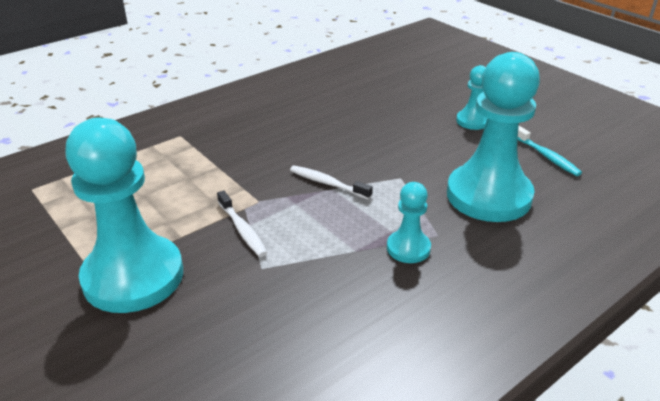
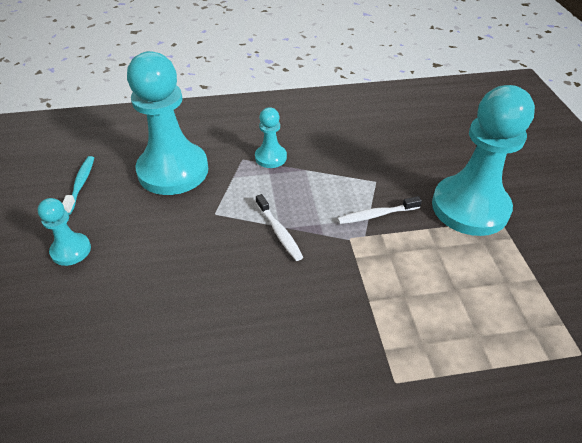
camera: 150 degrees left, 10 degrees up
(242, 229) = (376, 215): white toothbrush -> white toothbrush turned 105 degrees counterclockwise

